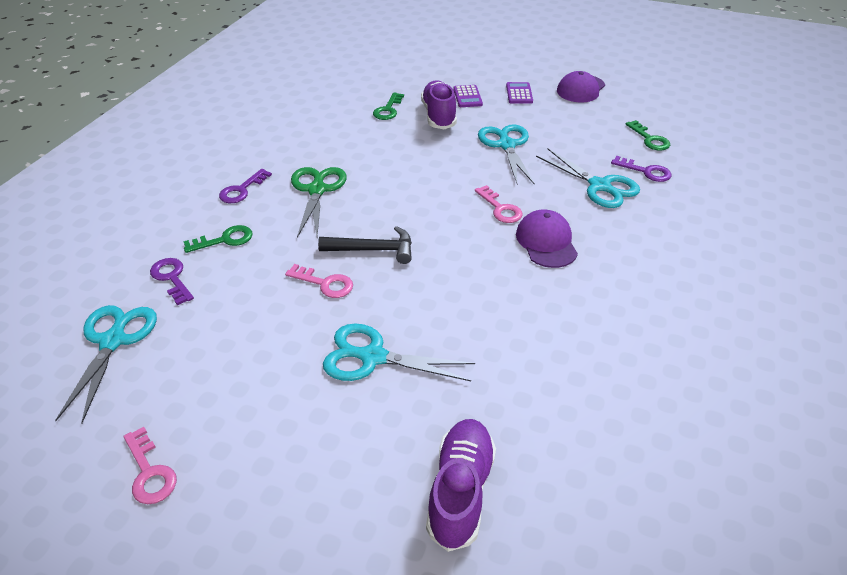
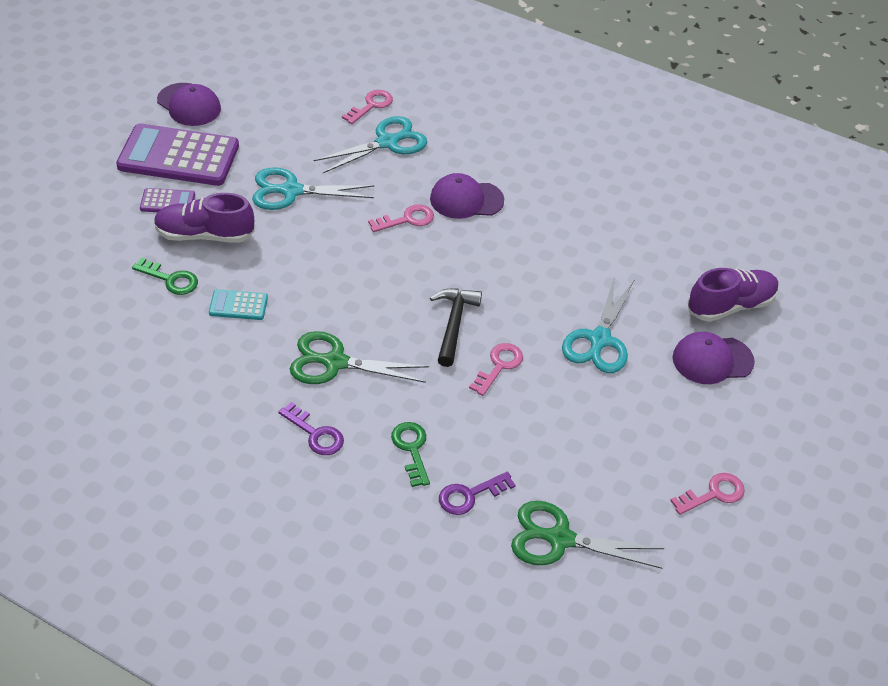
camera: 85 degrees left, 5 degrees up
(113, 340) = (559, 538): turquoise scissors -> green scissors
(359, 469) = (712, 360): none -> purple cap
(369, 139) = (238, 305): none -> turquoise calculator
(460, 490) = (730, 306): purple shoe -> purple shoe turned 135 degrees clockwise
(519, 93) = (178, 156): purple calculator -> purple calculator, size x2.21
(645, 171) = (371, 105): purple key -> pink key
(649, 139) = (314, 86): green key -> none

